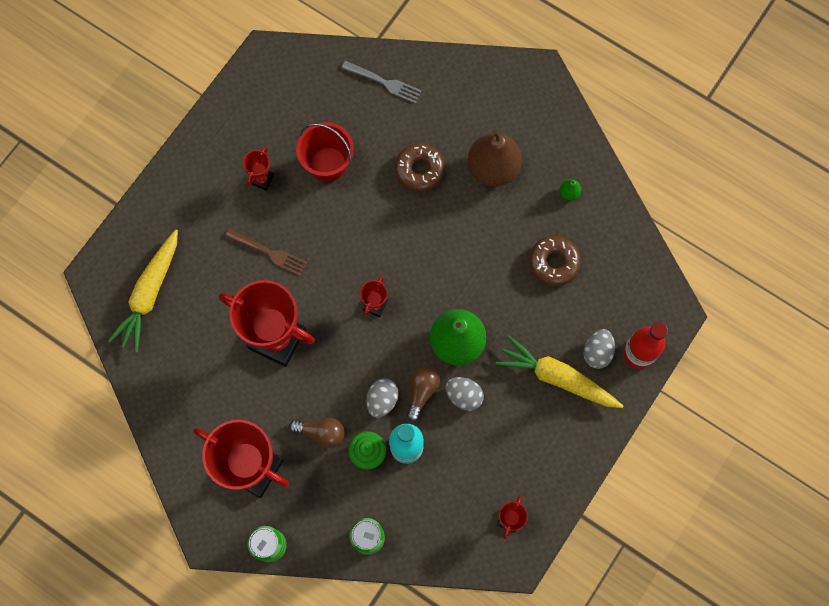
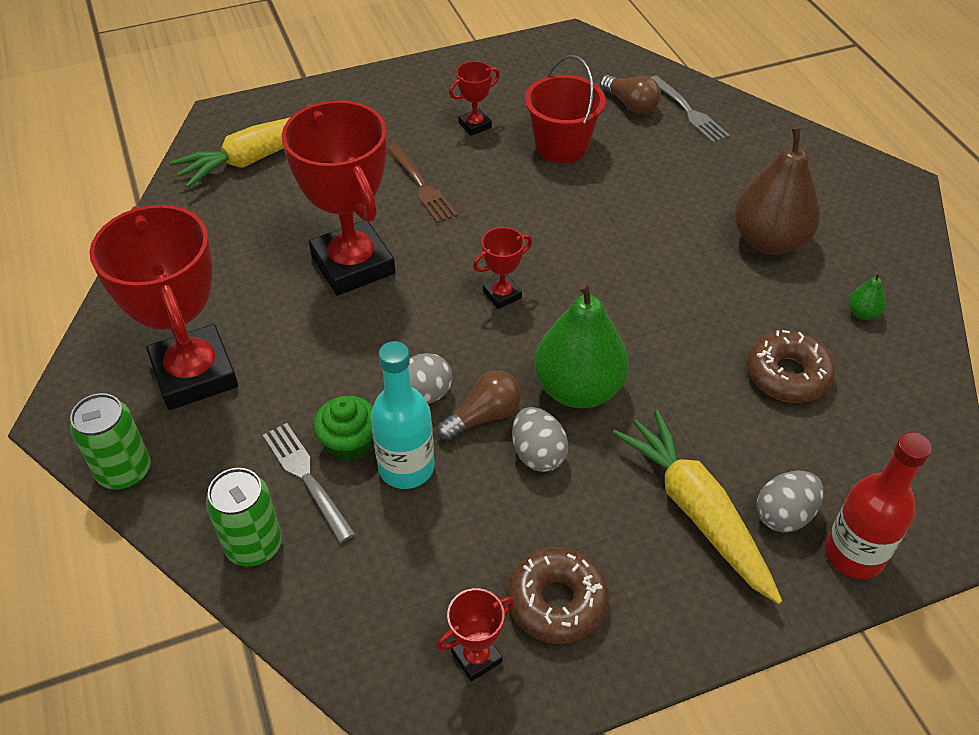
camera: 35 degrees right, 25 degrees down
(321, 432) = (312, 385): brown light bulb -> brown light bulb (630, 105)
(363, 486) = (307, 478): none -> grey fork
(419, 170) = (670, 200): brown donut -> brown donut (556, 602)

